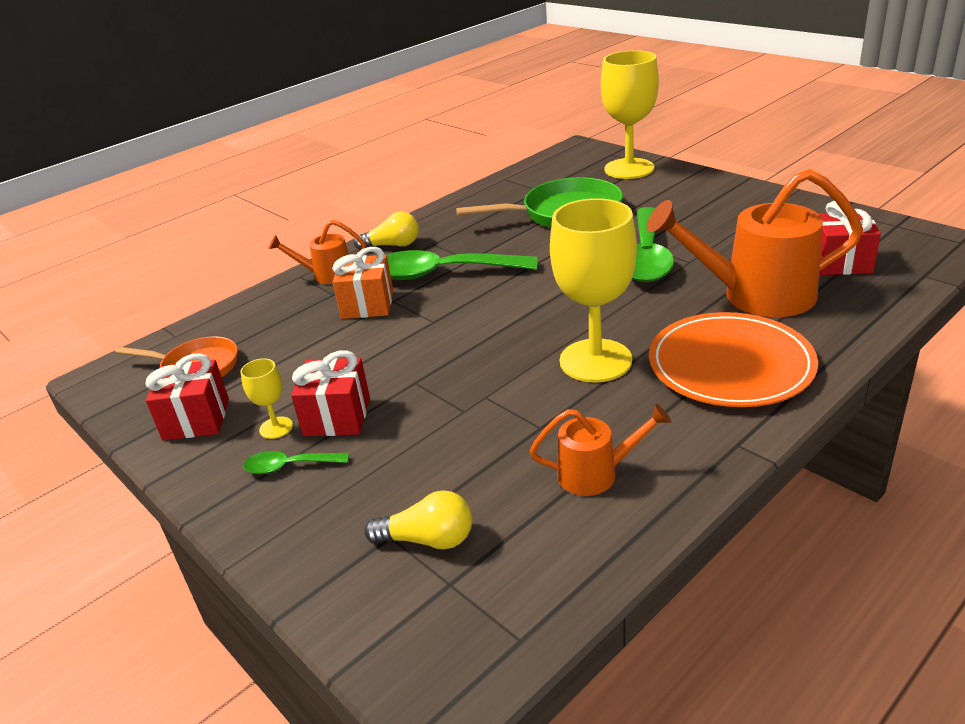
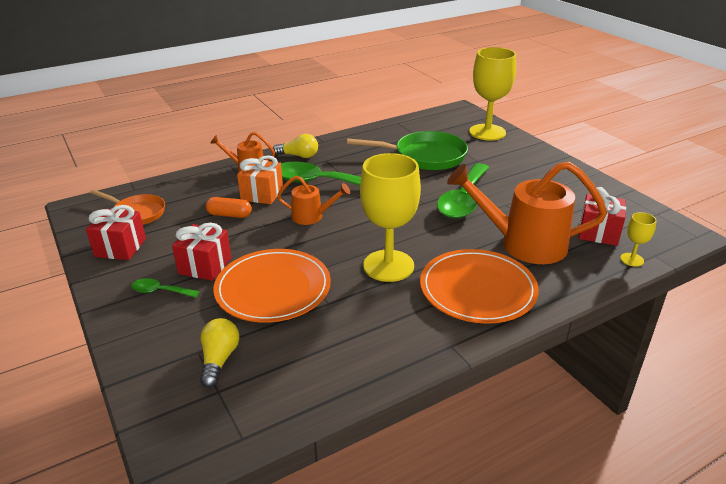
camera: 10 degrees right, 0 degrees up
(276, 428) = (165, 264): yellow goblet -> yellow goblet (632, 259)
(336, 341) = (229, 215): none -> orange capsule
(428, 539) = (219, 360): yellow light bulb -> yellow light bulb turned 105 degrees counterclockwise
(452, 425) = (273, 288): none -> orange plate
(597, 474) = (347, 343): orange watering can -> orange watering can (312, 217)

